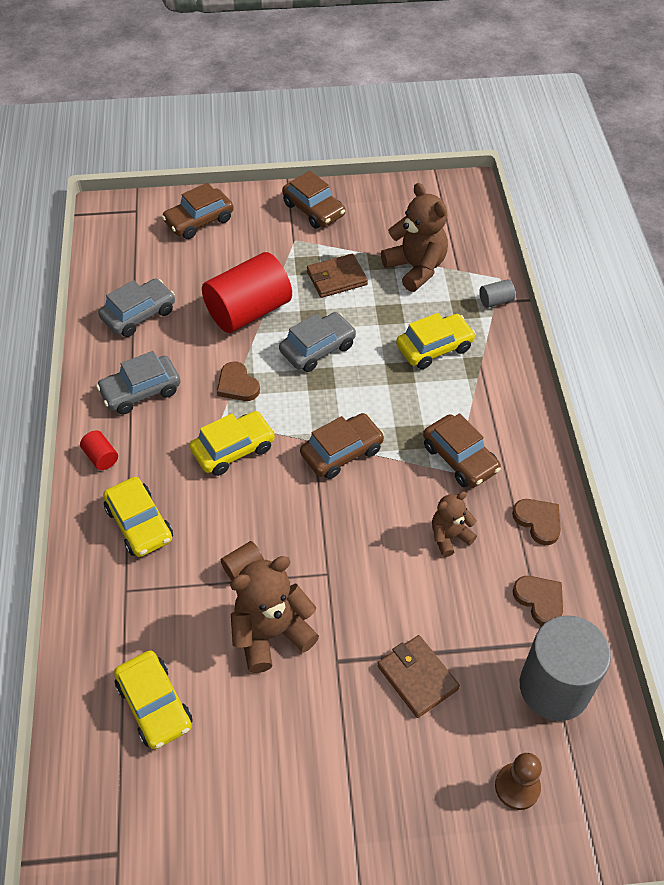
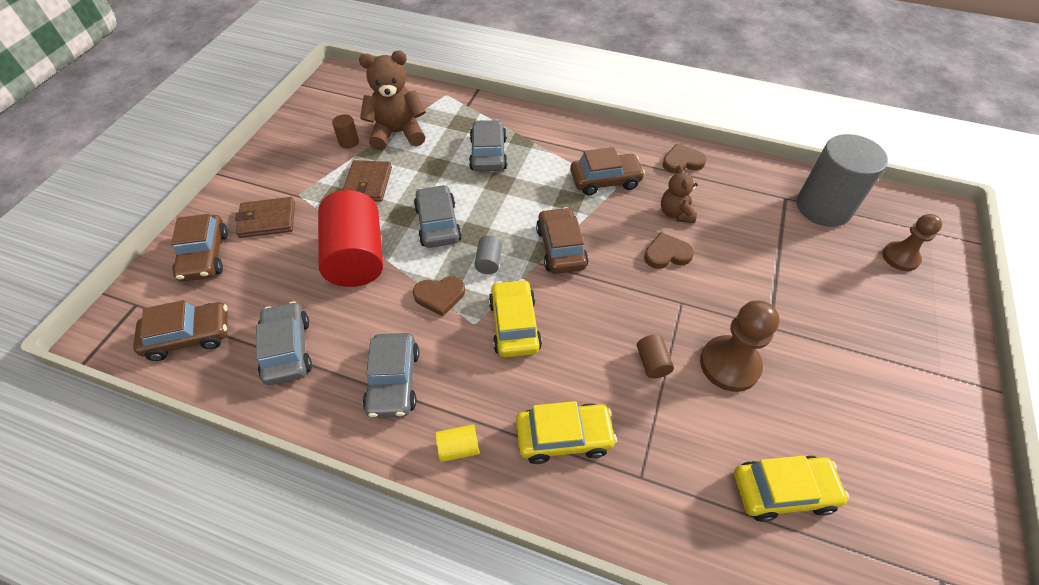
camera: 65 degrees left, 0 degrees up
(101, 457) = (458, 448): red cylinder -> yellow cylinder
(271, 633) = (729, 365): brown teddy bear -> brown pawn
(314, 209) = (273, 169): brown car -> brown car (189, 336)
(380, 240) = (349, 142): none -> brown cylinder
(417, 677) = (798, 280): brown wallet -> brown wallet (267, 220)
(434, 347) = (488, 154): yellow car -> grey car
(495, 301) = (466, 105): grey cylinder -> grey cylinder (488, 262)
(540, 600) = (750, 187): brown heart -> brown heart (667, 254)

